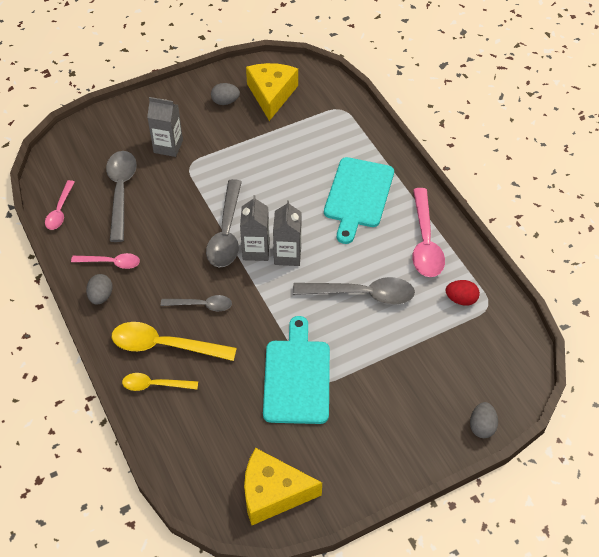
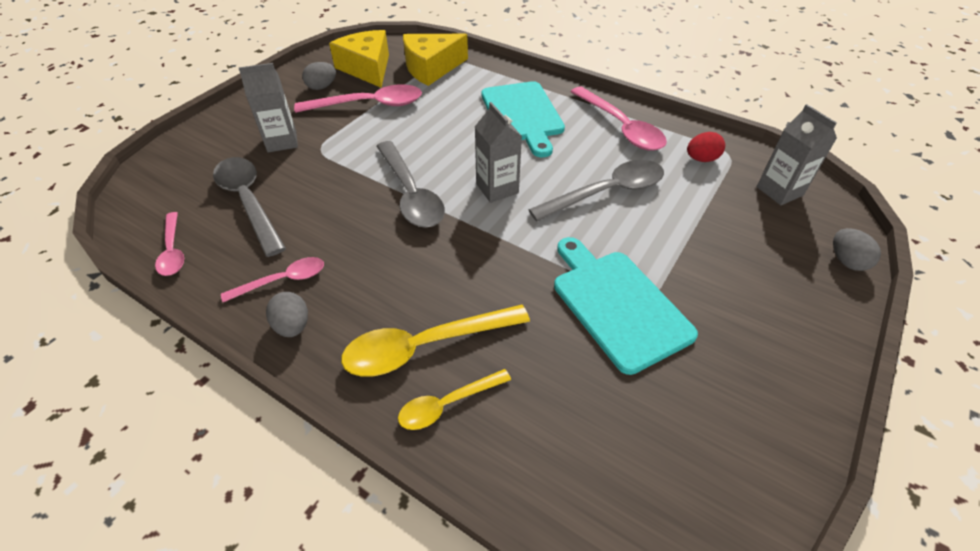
camera: 30 degrees left, 5 degrees down
(202, 305) = (439, 278): grey spoon -> none
(249, 136) = (370, 105): none -> pink spoon
(256, 250) = (458, 197): grey carton -> grey carton (779, 191)
(273, 493) = (722, 467): yellow cheese -> yellow cheese (431, 68)

